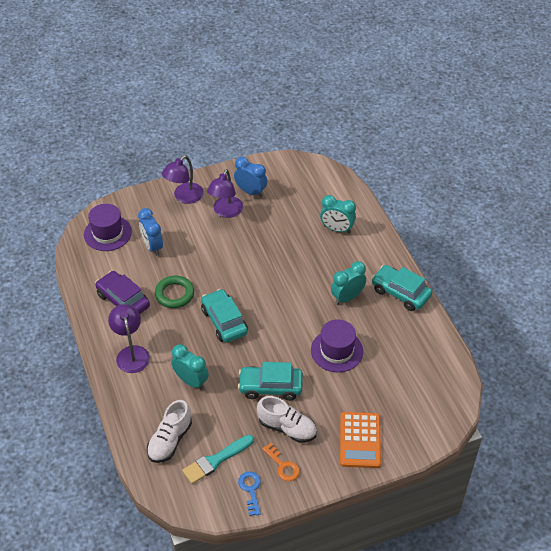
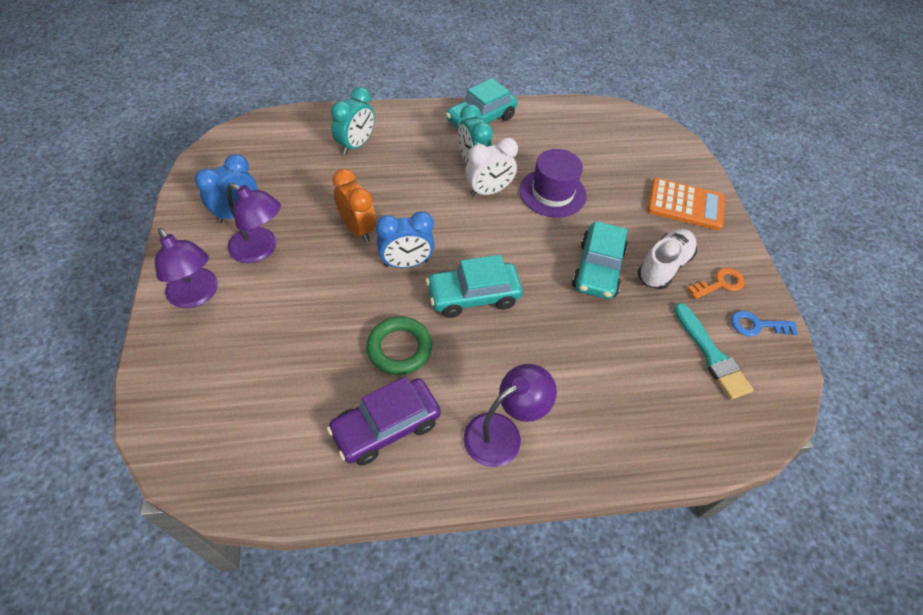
camera: 80 degrees left, 5 degrees up
(107, 233) = (216, 427): purple hat -> none
(131, 353) = (502, 433): purple lamp -> purple lamp turned 150 degrees clockwise
(152, 246) = (284, 361): blue clock -> blue clock (406, 263)
(170, 440) = (676, 406): white shoe -> none
(191, 381) = (573, 358): turquoise clock -> none
(259, 251) = (358, 229): none -> orange clock
(322, 312) = (488, 191): none -> white clock

